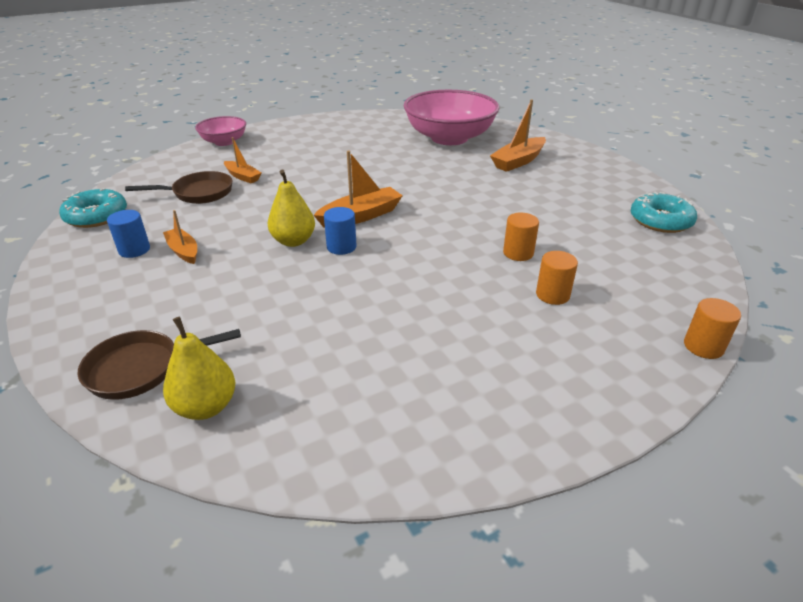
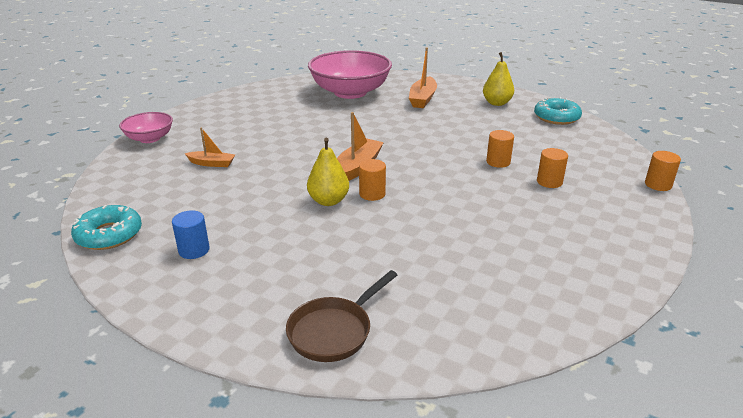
camera: 30 degrees left, 5 degrees down
(183, 251) = (243, 237): orange boat -> none
(198, 193) = (188, 188): brown pan -> none
(206, 407) = (420, 333): yellow pear -> yellow pear (496, 103)
(341, 247) = (372, 194): blue cylinder -> orange cylinder

